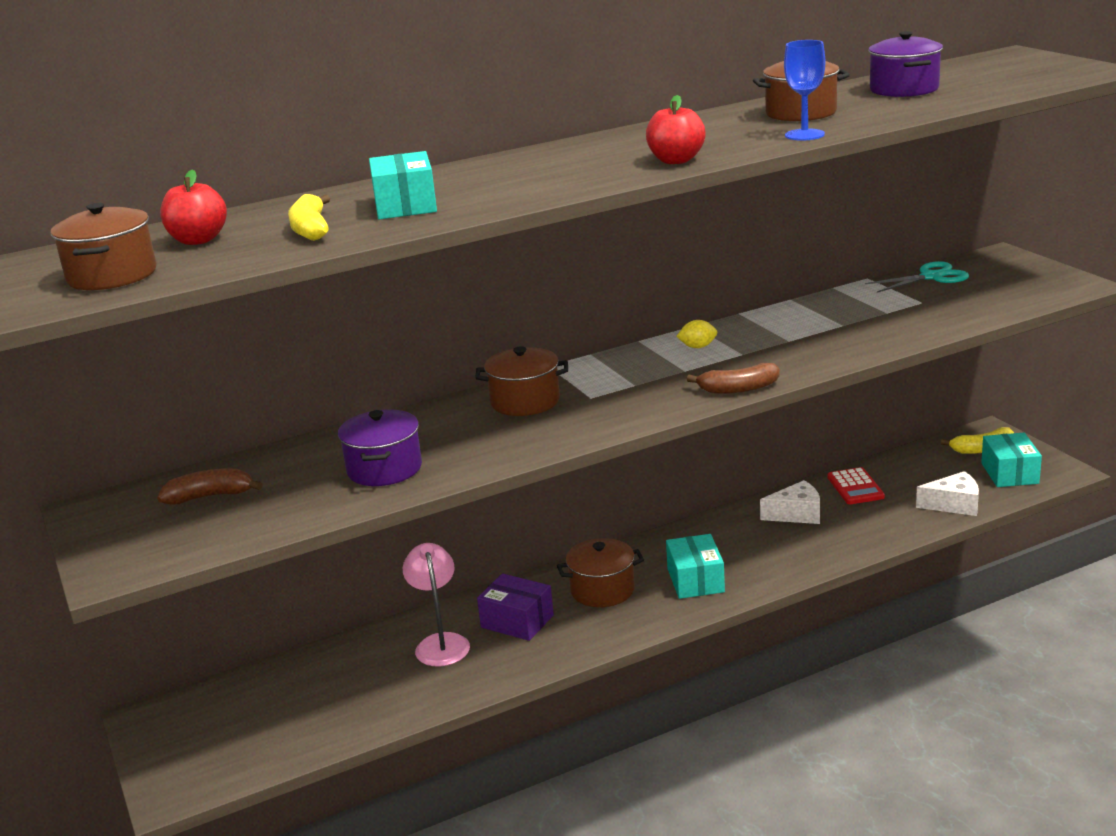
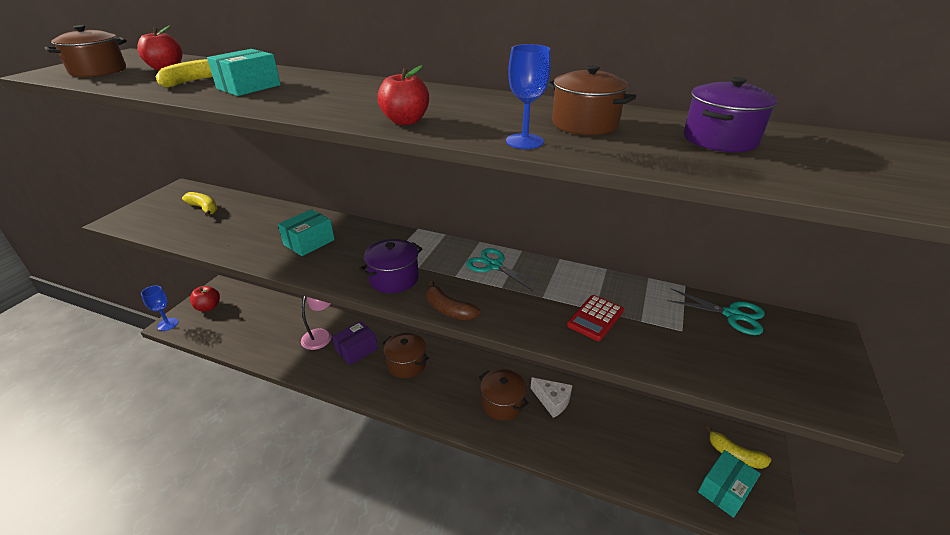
camera: 45 degrees right, 10 degrees up
(166, 797) = (168, 324): none -> blue goblet
(188, 741) = (208, 307): none -> red apple
(210, 496) = (204, 208): brown banana -> yellow banana
(384, 469) = (256, 238): purple pot -> purple pot (394, 278)
(517, 621) = (356, 350): purple box -> purple box turned 60 degrees clockwise
(525, 402) = (365, 242): brown pot -> brown pot (502, 403)
(695, 580) = (445, 395): turquoise box -> turquoise box (309, 242)
(697, 347) = (494, 266): yellow lemon -> turquoise scissors
(855, 487) = (610, 412): red calculator -> red calculator (595, 318)
(954, 505) = (647, 478): white cheese -> none

